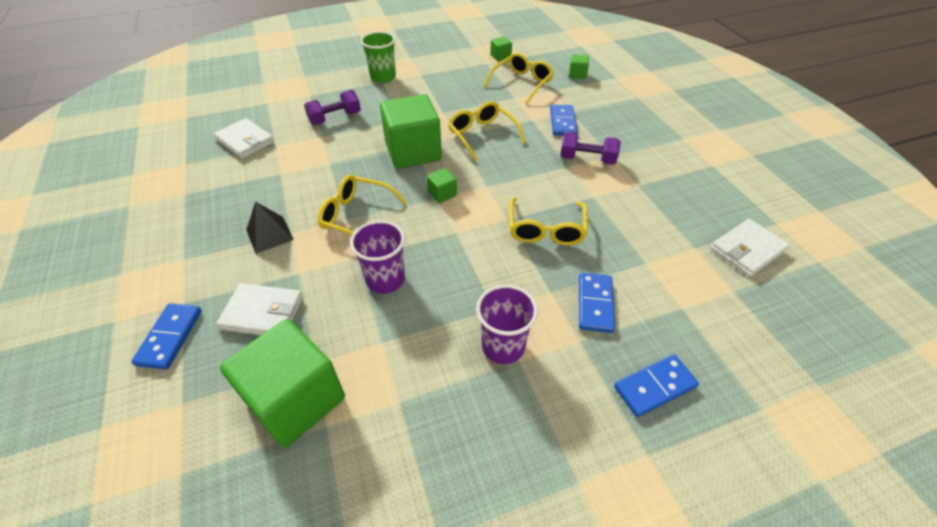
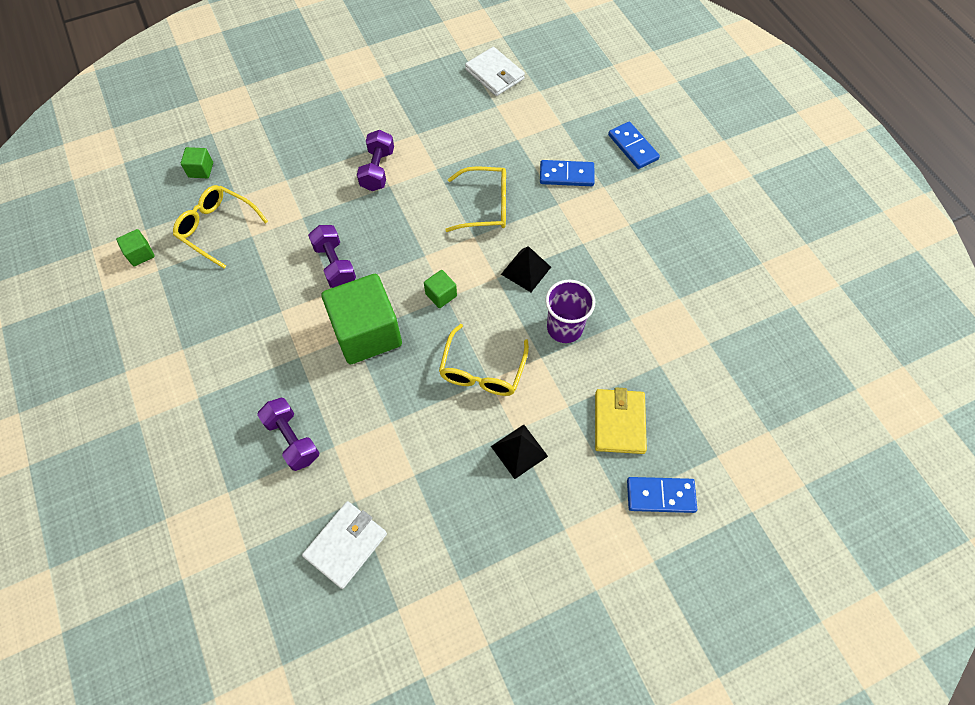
camera: 95 degrees left, 15 degrees up
(263, 313) = (619, 422): white wallet -> yellow wallet
(296, 399) = (694, 369): green cube -> none
(383, 77) = (184, 399): green cup -> none
(461, 255) = (526, 270): none -> black pyramid
(482, 136) = (335, 264): yellow glasses -> purple dumbbell
(503, 346) = (618, 235): purple cup -> none
(563, 122) = (309, 188): blue domino -> none

